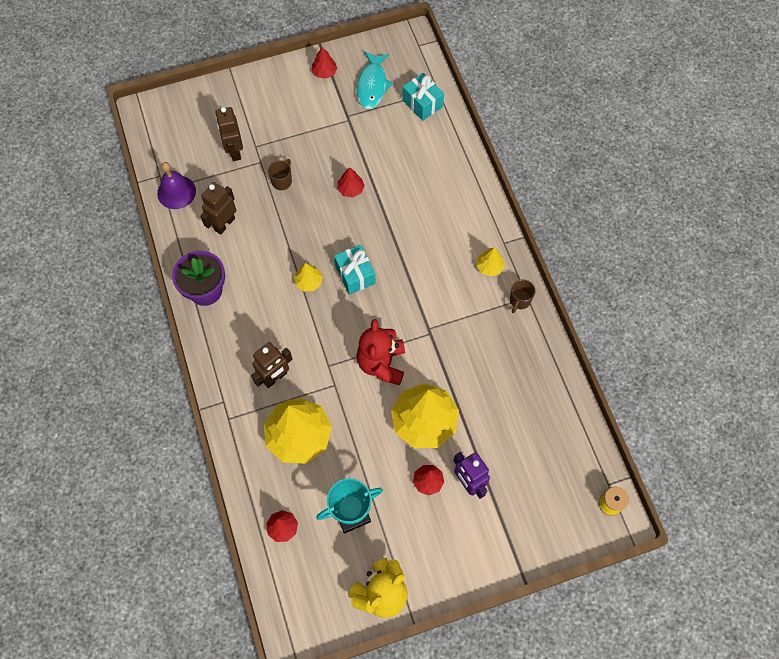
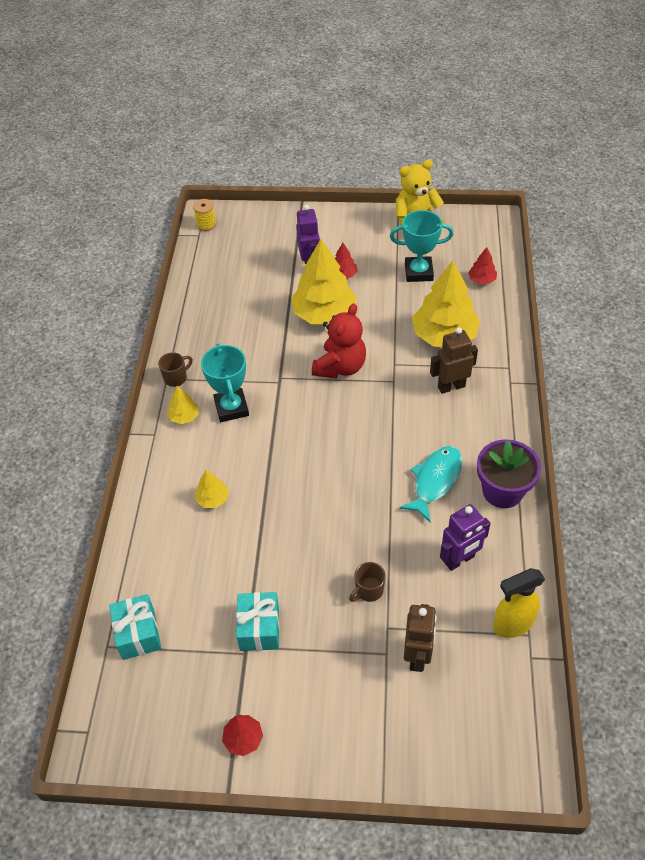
camera: 155 degrees left, 15 degrees down
(176, 192) = (512, 624): purple bell -> yellow spray bottle
(224, 224) = (459, 560): brown robot -> purple robot
(308, 282) = (382, 462): yellow tree -> yellow tree (213, 499)
(351, 189) = (288, 550): red tree -> none
(355, 275) = (328, 453): turquoise gift -> turquoise gift (259, 628)
(372, 85) = (188, 688): turquoise fish -> turquoise fish (435, 481)
(455, 288) = (231, 408): none -> turquoise trophy

